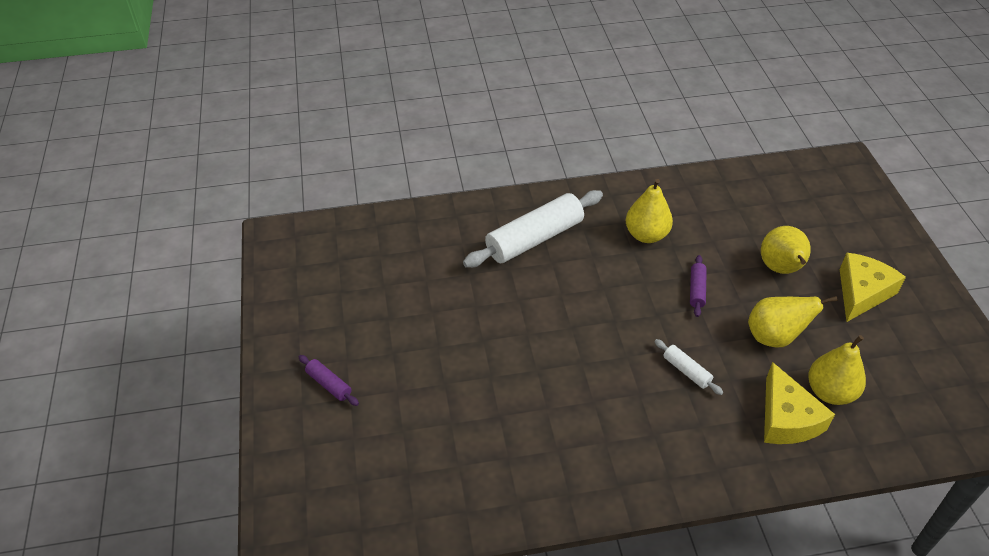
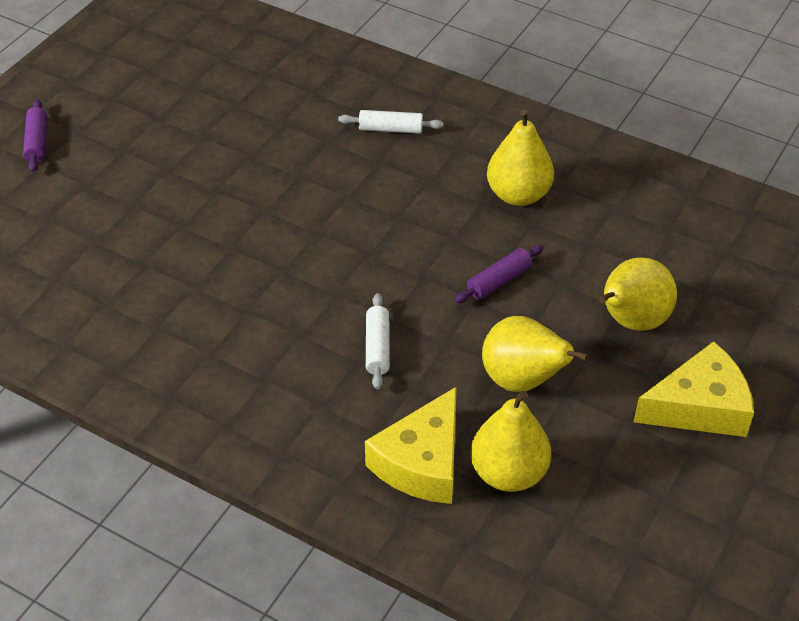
camera: 40 degrees right, 0 degrees up
(534, 239) = (390, 129): white rolling pin -> white rolling pin, size x0.45

